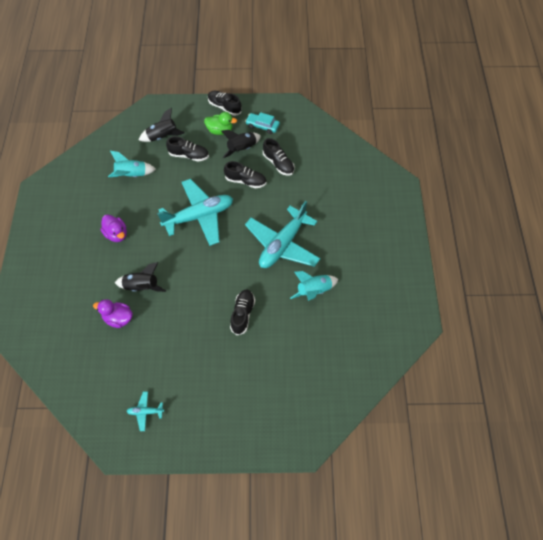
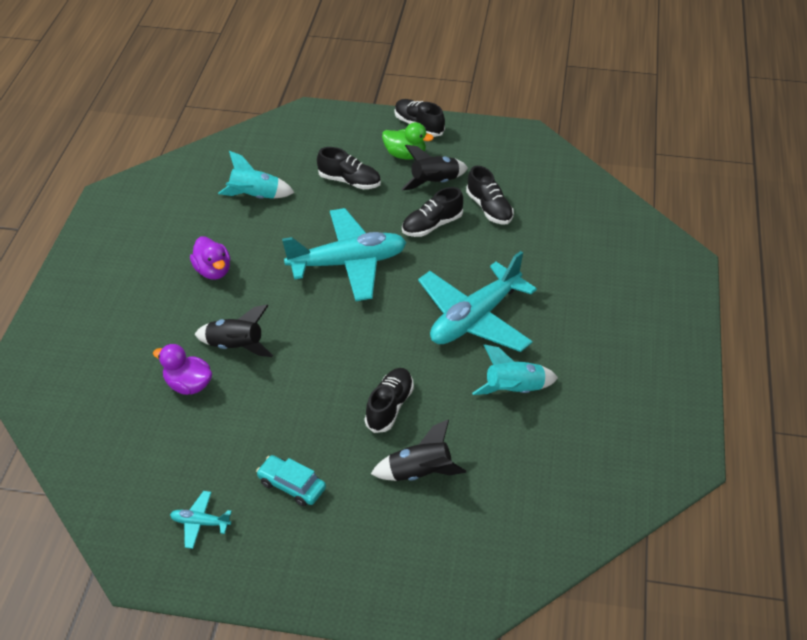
camera: 10 degrees right, 15 degrees down
(162, 136) = (314, 152): black rocket -> black rocket (419, 473)
(245, 181) = (432, 225): black shoe -> black shoe turned 120 degrees clockwise
(262, 126) = (473, 156): turquoise car -> turquoise car (292, 485)

